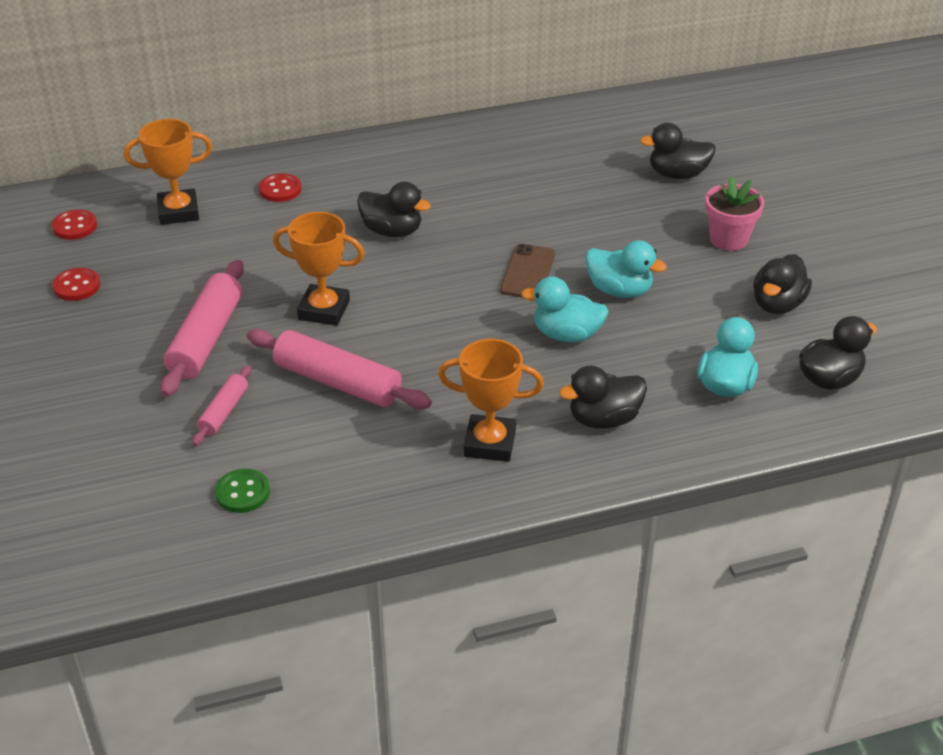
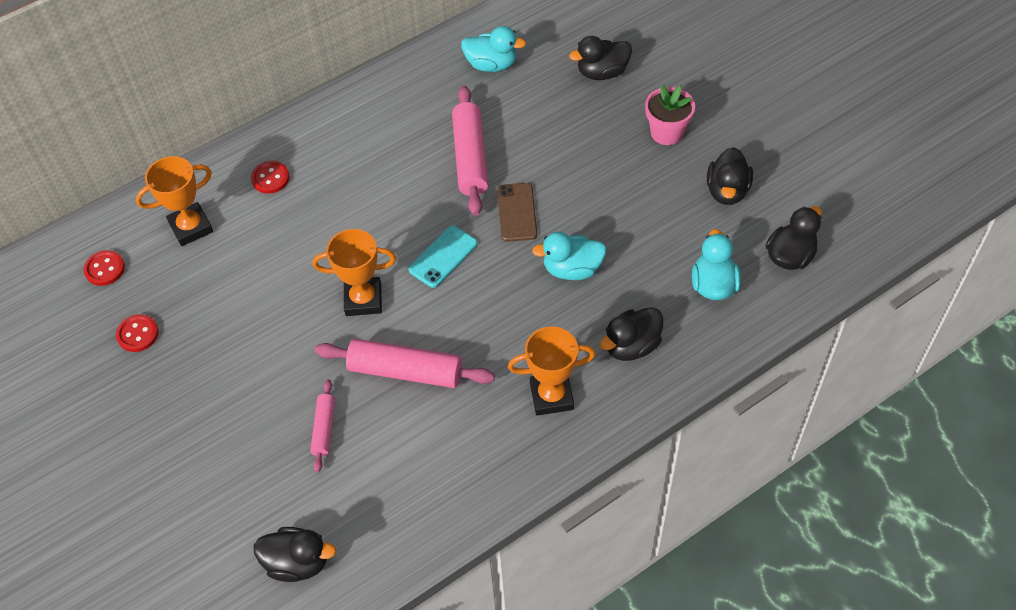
camera: 15 degrees left, 15 degrees up
(206, 338) = (276, 358): pink rolling pin -> pink rolling pin (470, 157)
(242, 492) = (374, 503): green button -> none
(392, 231) = (386, 198): black duck -> black duck (297, 562)
(428, 292) = (443, 257): none -> turquoise phone
(619, 290) = (598, 211): turquoise duck -> turquoise duck (491, 64)

